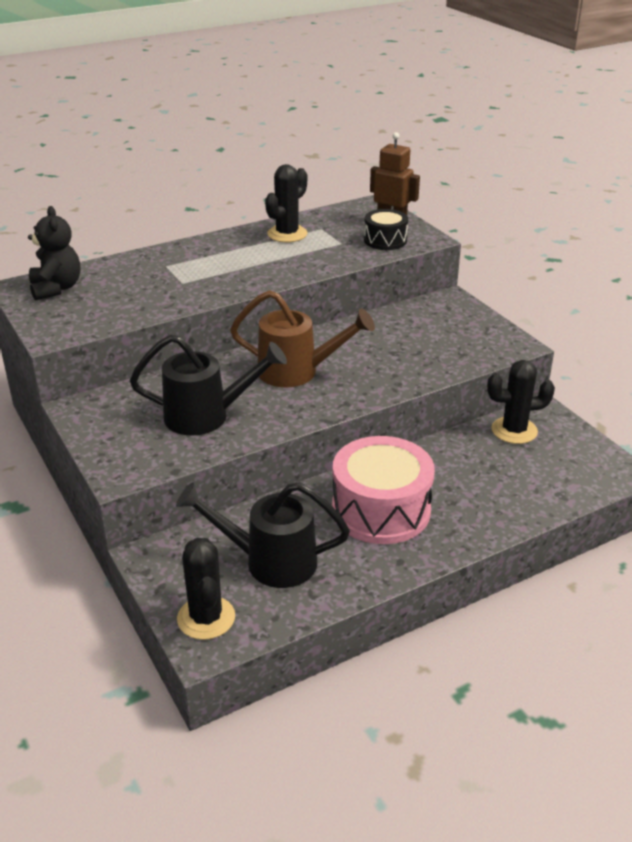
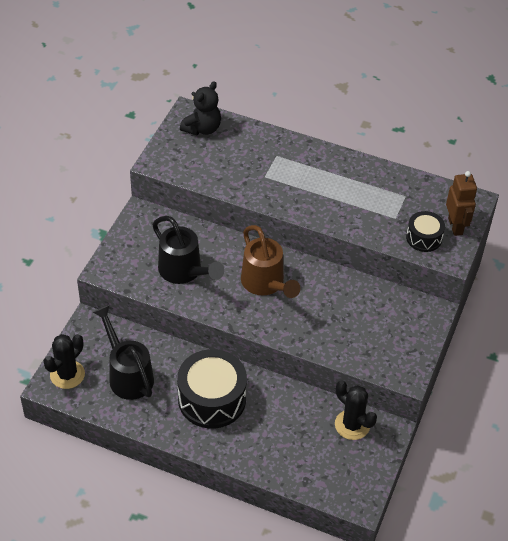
camera: 50 degrees right, 15 degrees up
(287, 234) = (378, 184): black cactus -> none
(381, 510) = (212, 399): pink drum -> black drum

